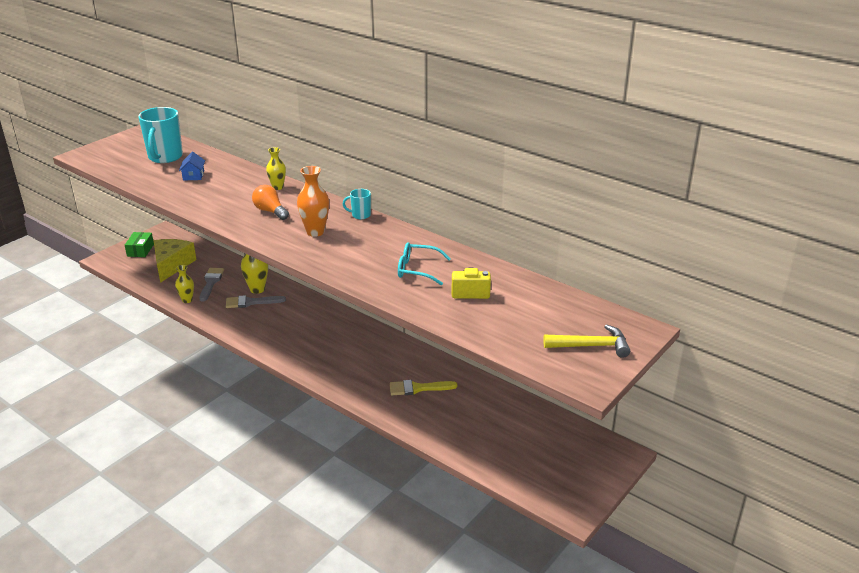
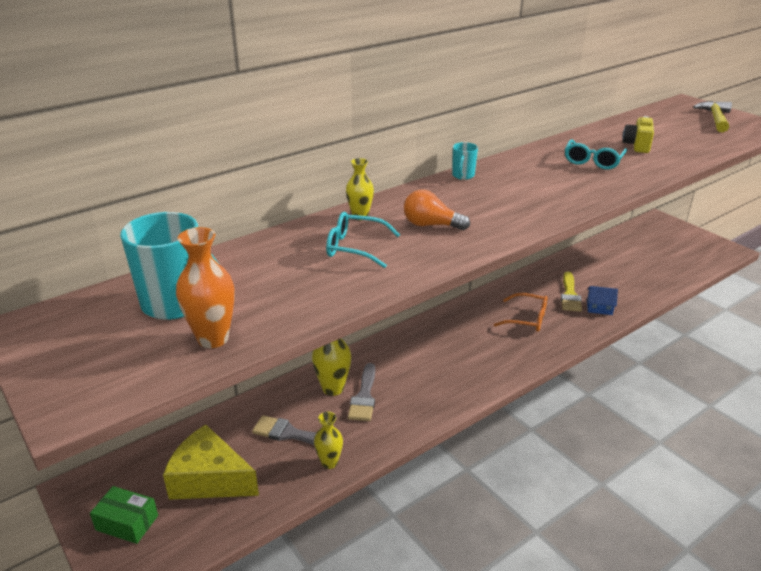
camera: 75 degrees left, 0 degrees up
(193, 175) = (275, 278): blue house -> blue house (599, 308)
(233, 191) = (355, 248): none -> turquoise glasses
(270, 211) = (431, 225): orange light bulb -> orange light bulb turned 45 degrees clockwise
(315, 232) = (498, 202): orange vase -> orange vase (213, 339)
(368, 365) = (527, 319): none -> orange glasses

